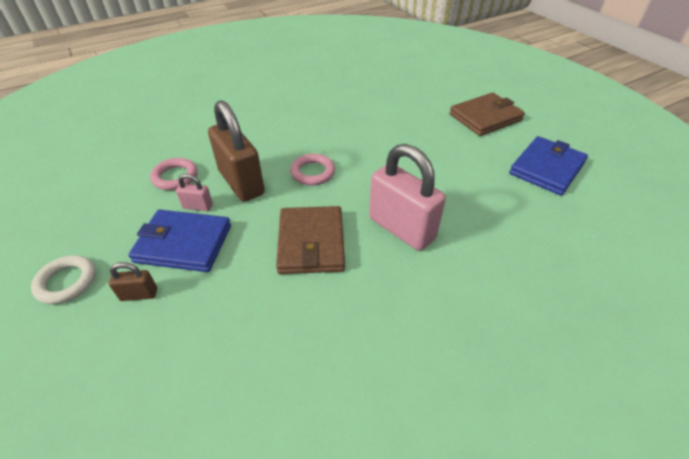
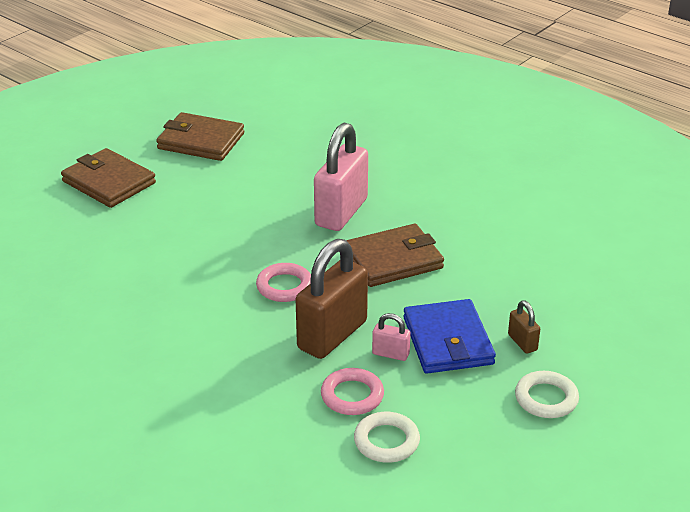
camera: 110 degrees left, 10 degrees down
(122, 181) = (386, 441): none -> white ring
(198, 206) = (390, 354): pink padlock -> pink padlock turned 60 degrees counterclockwise
(546, 168) = (201, 141): blue wallet -> brown wallet

